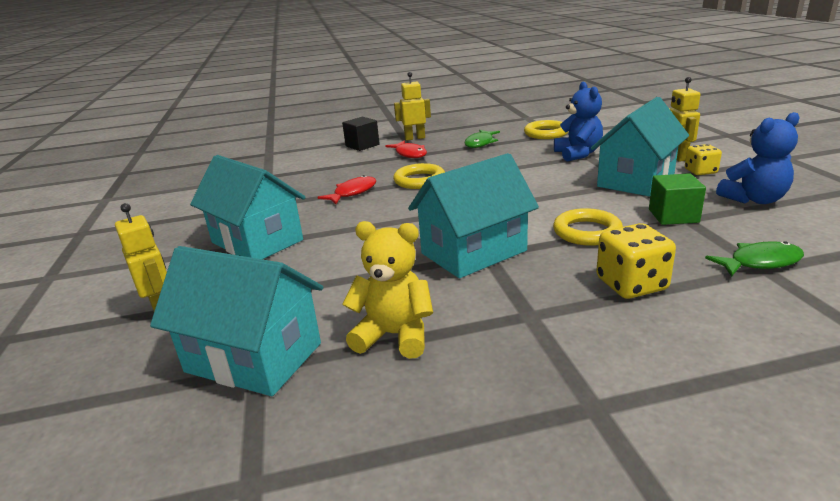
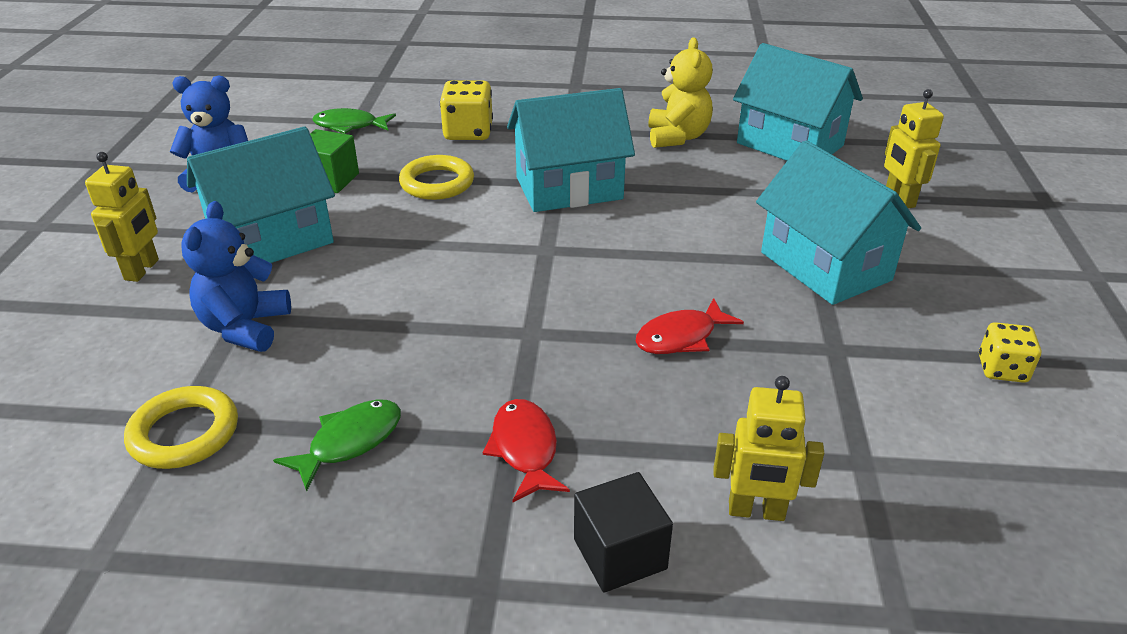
camera: 165 degrees left, 10 degrees up
(394, 335) = (677, 137): yellow teddy bear -> yellow teddy bear turned 120 degrees counterclockwise
(415, 138) = (468, 543): yellow robot -> yellow robot (756, 511)
(419, 180) = (557, 337): yellow ring -> none
(700, 171) = (177, 232): yellow dice -> yellow dice (1002, 369)

